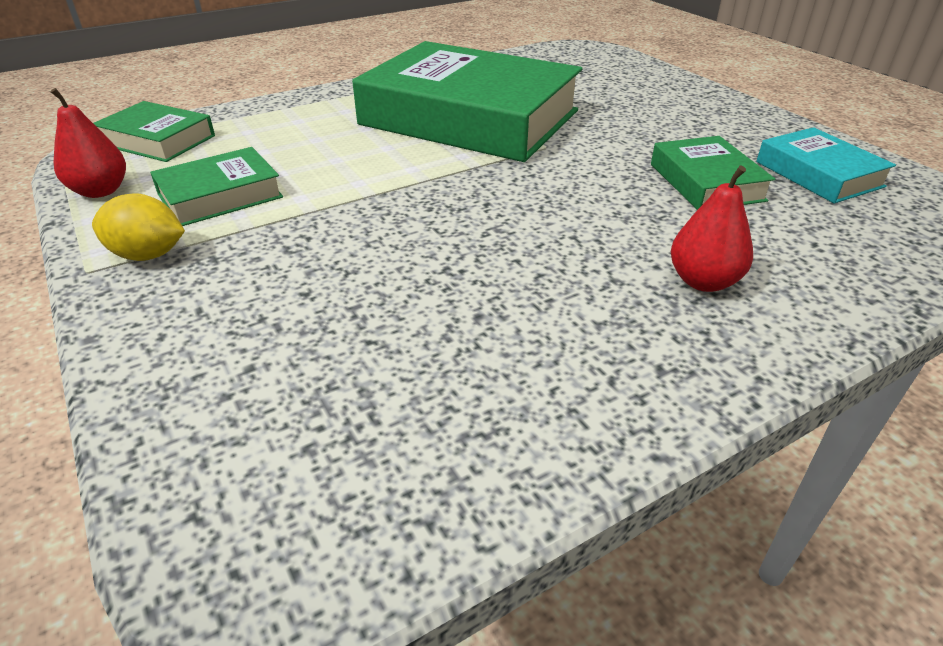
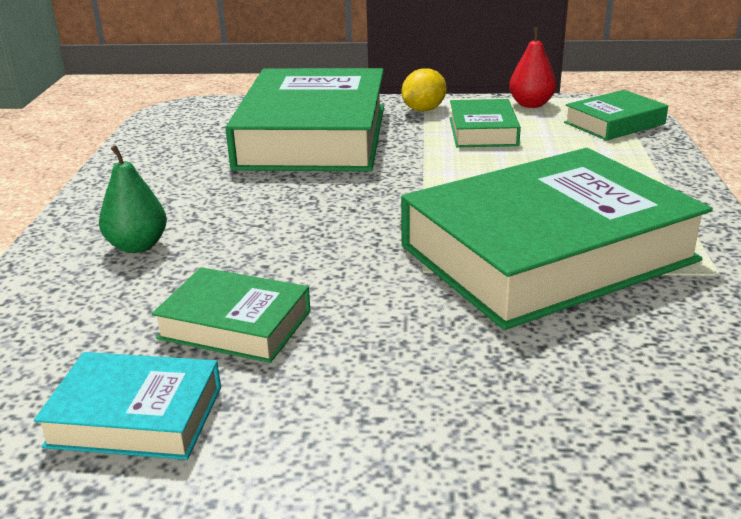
camera: 125 degrees right, 10 degrees down
(308, 305) = (313, 136): none -> green book
(703, 281) = (137, 246): red pear -> green pear

